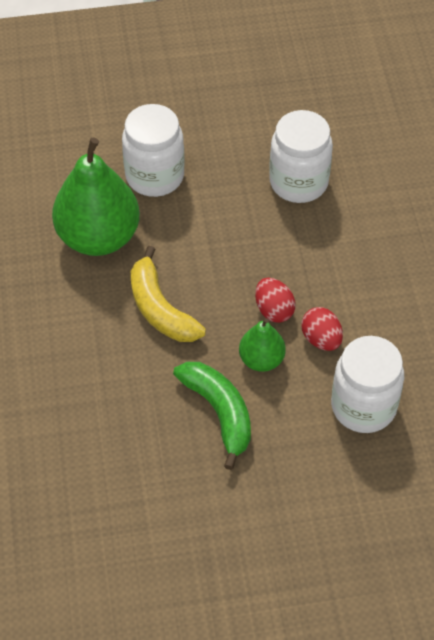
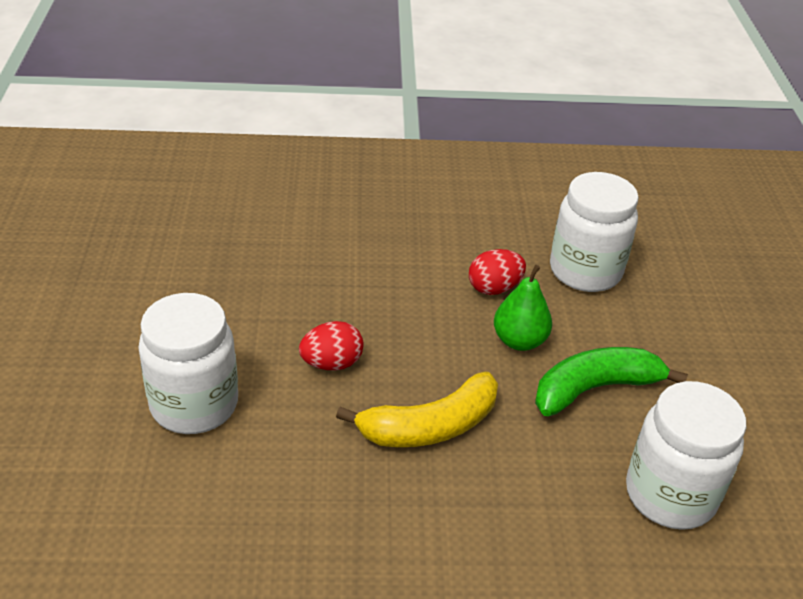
camera: 85 degrees left, 15 degrees down
(98, 237) = (287, 482): green pear -> none
(274, 310) = (448, 320): red egg -> red egg (331, 363)
(298, 182) = (257, 270): white jar -> white jar (670, 495)

